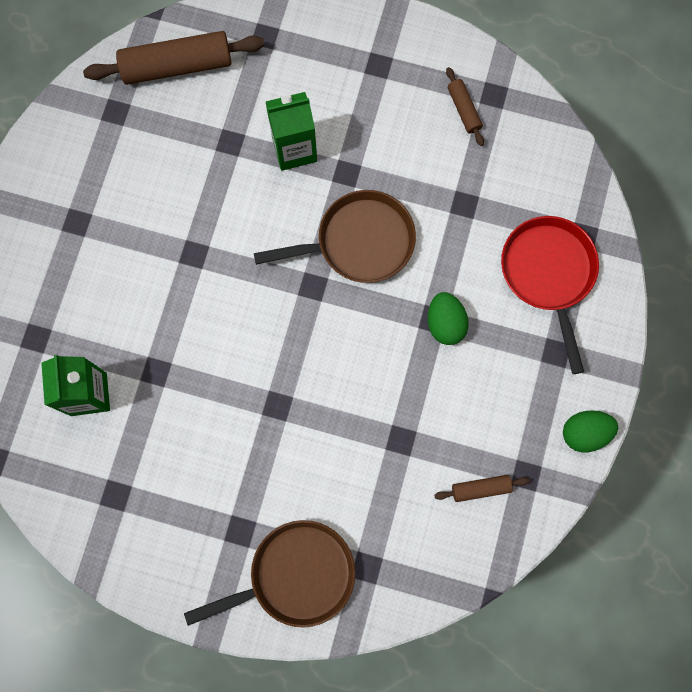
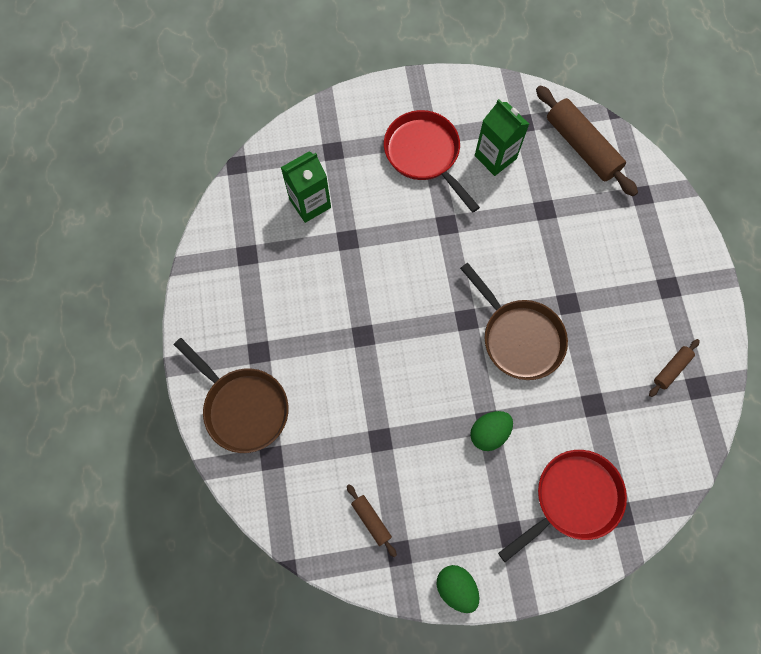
camera: 65 degrees right, 5 degrees down
(96, 237) = (424, 154): none -> red pan
(294, 149) = (565, 257): green carton -> green carton (495, 157)

